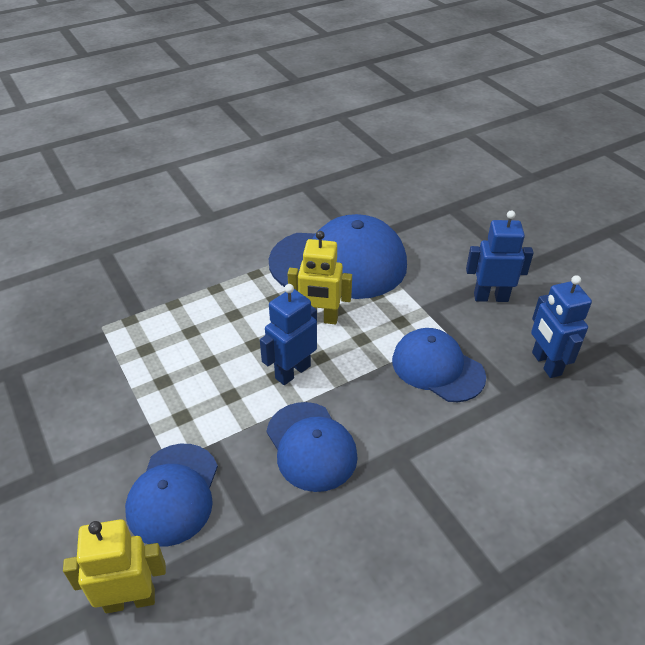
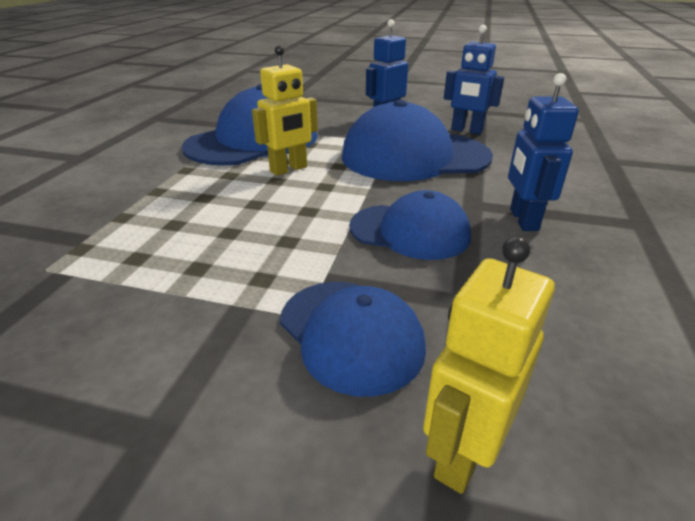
camera: 45 degrees left, 10 degrees down
(292, 372) = (318, 203): blue robot -> blue robot (523, 220)
(437, 368) = (414, 156): blue cap -> blue cap, size x1.66

